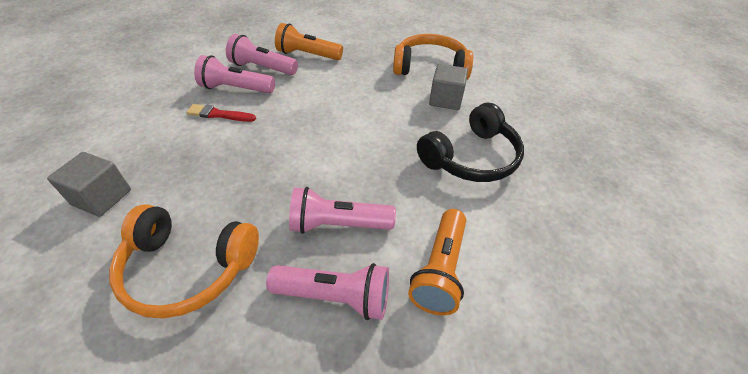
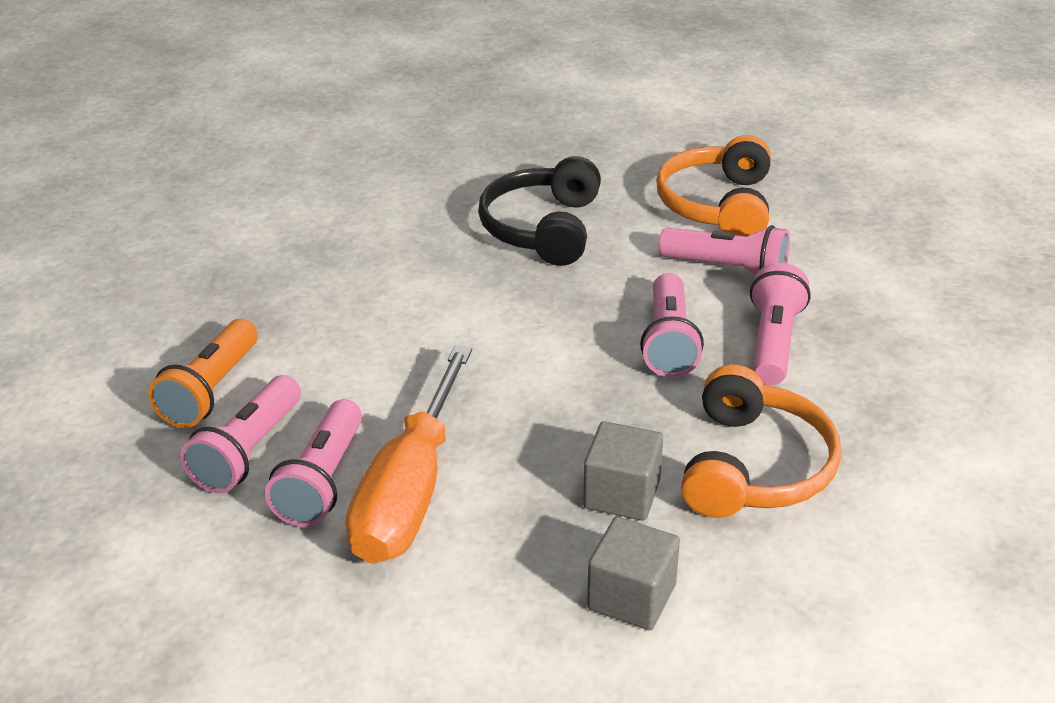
camera: 85 degrees left, 10 degrees down
(219, 114) = (410, 492): red brush -> orange screwdriver
(430, 67) = (301, 243): orange headphones -> orange headphones (717, 205)
(440, 270) = (727, 269): orange flashlight -> pink flashlight
(445, 100) = (403, 236): grey cube -> grey cube (622, 494)
(471, 158) = (542, 228): black headphones -> black headphones turned 135 degrees counterclockwise

